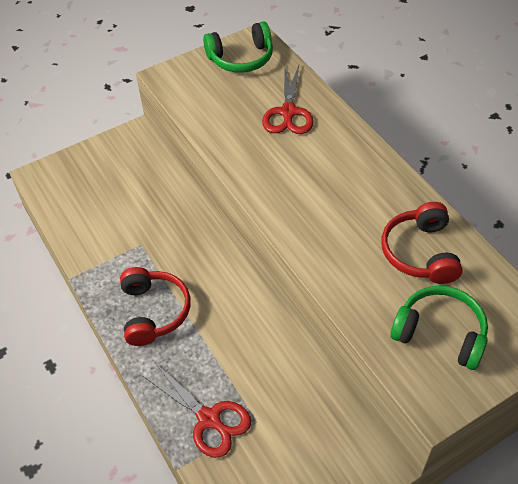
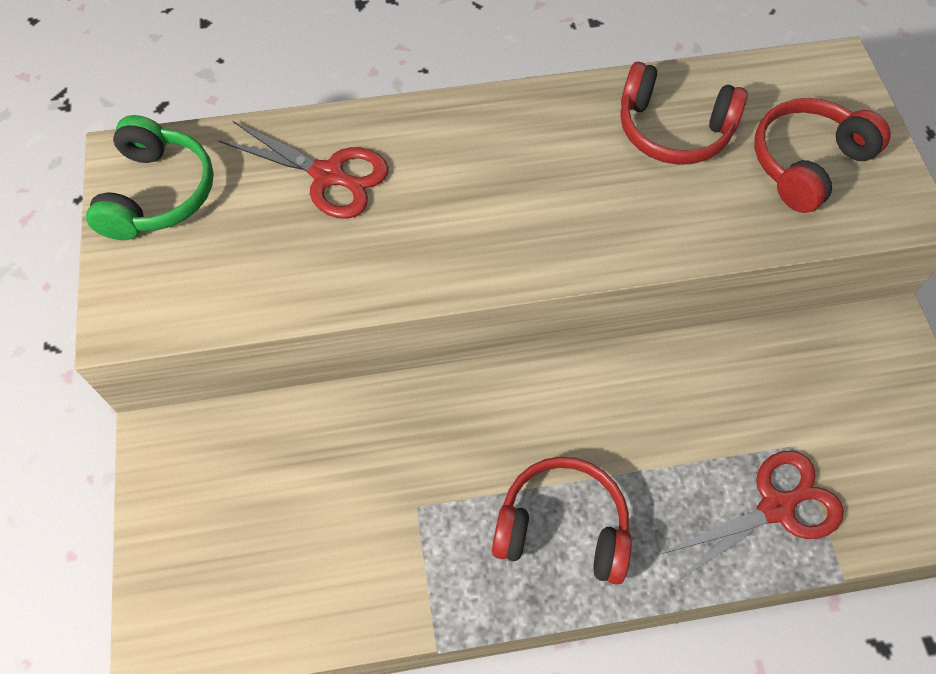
camera: 70 degrees left, 10 degrees up
(440, 333) = (807, 163): green headphones -> red headphones

